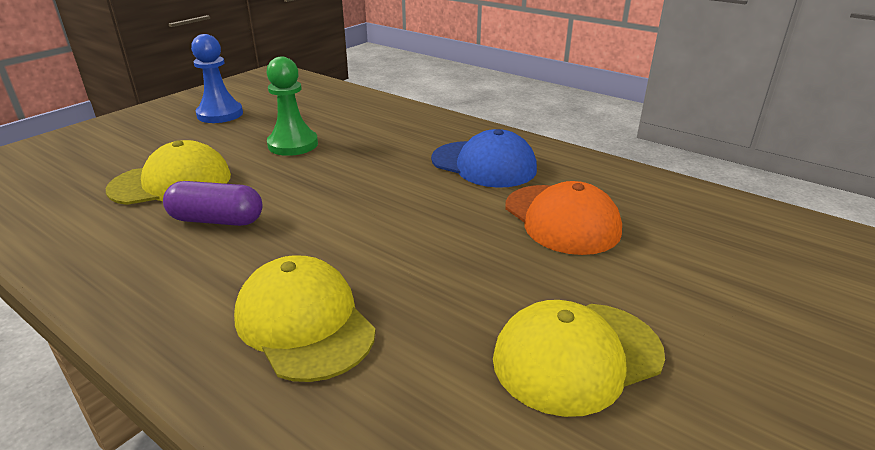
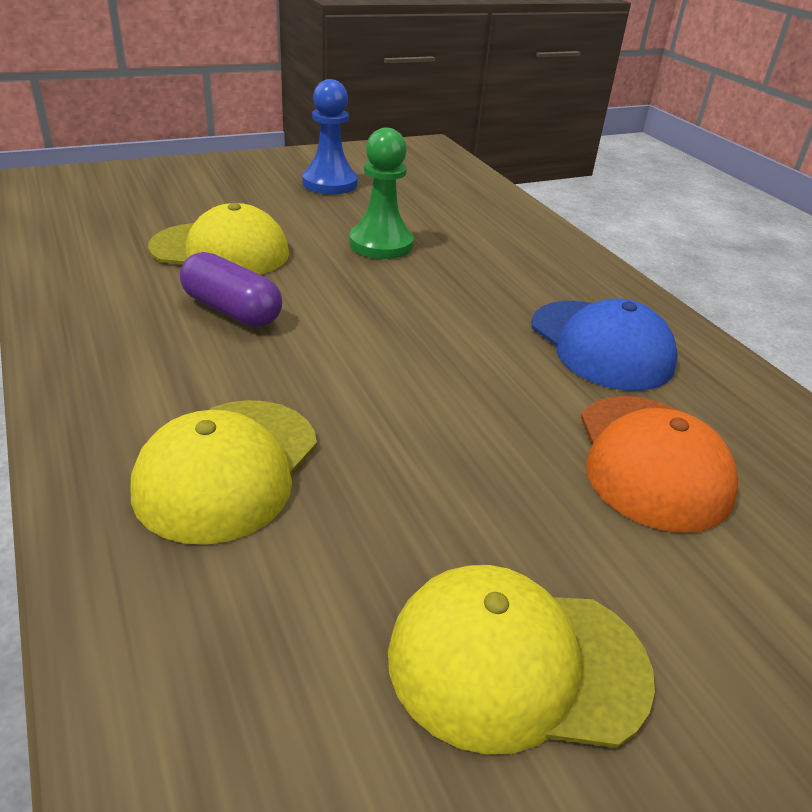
camera: 25 degrees right, 5 degrees up
(304, 323) = (227, 468): yellow cap -> yellow cap turned 150 degrees counterclockwise

